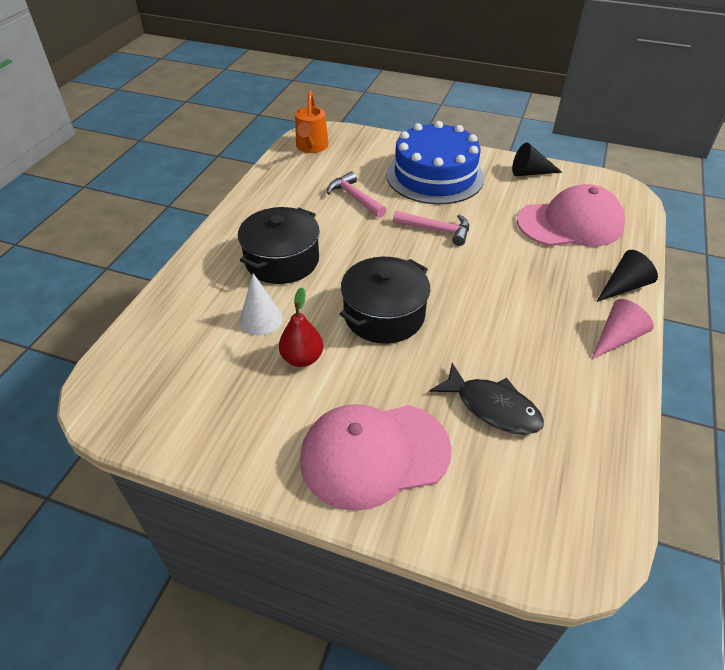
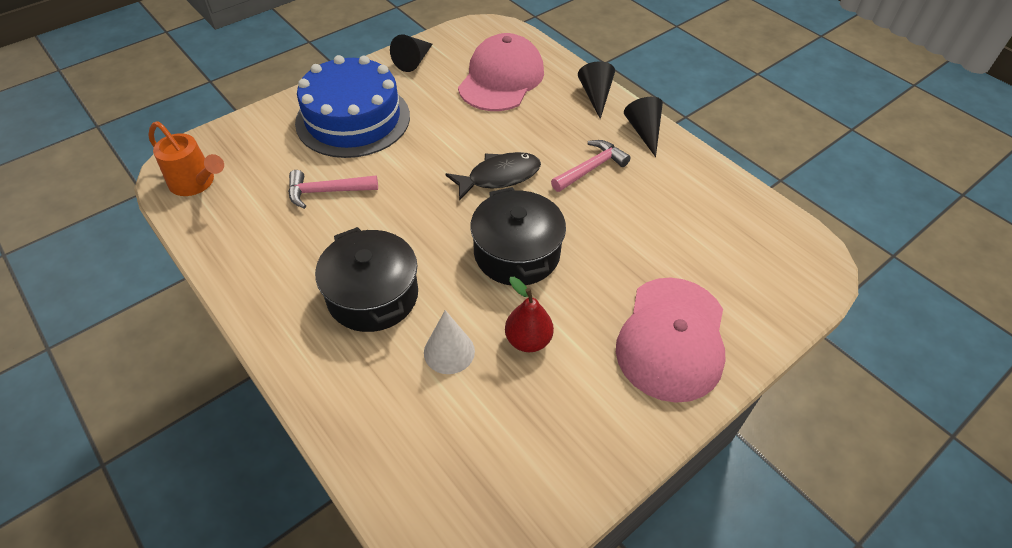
camera: 60 degrees left, 5 degrees up
(436, 230) = (434, 160): pink hammer -> pink hammer (591, 168)
(492, 407) = (667, 238): black fish -> black fish (499, 176)
(617, 338) = (644, 131): pink cone -> black cone

